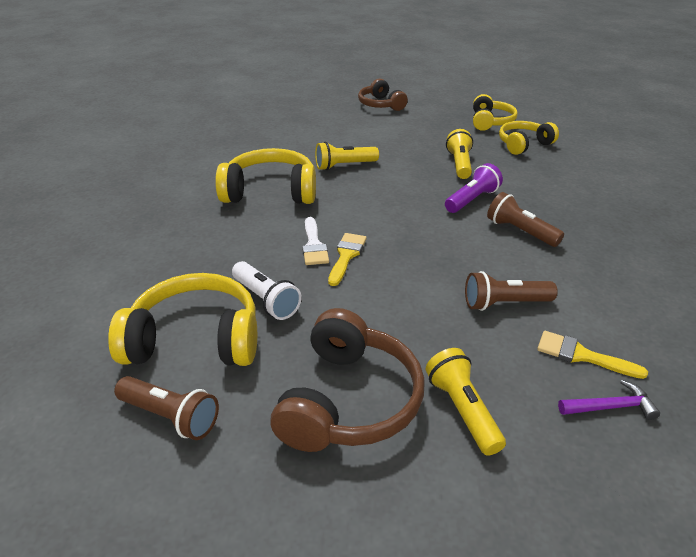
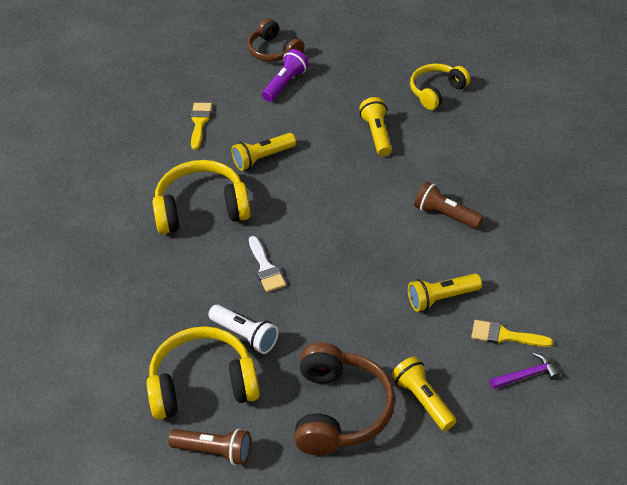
camera: 10 degrees left, 10 degrees up
(346, 256) = (298, 274): yellow brush -> yellow brush (199, 122)
(472, 200) = (397, 183): purple flashlight -> purple flashlight (285, 84)
(490, 122) = (398, 60): yellow headphones -> none
(504, 303) = (441, 298): brown flashlight -> yellow flashlight

